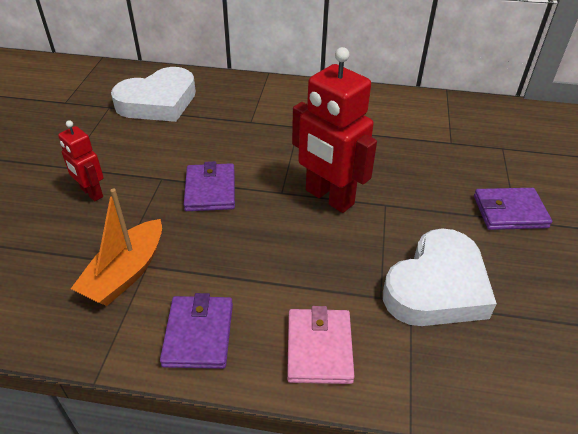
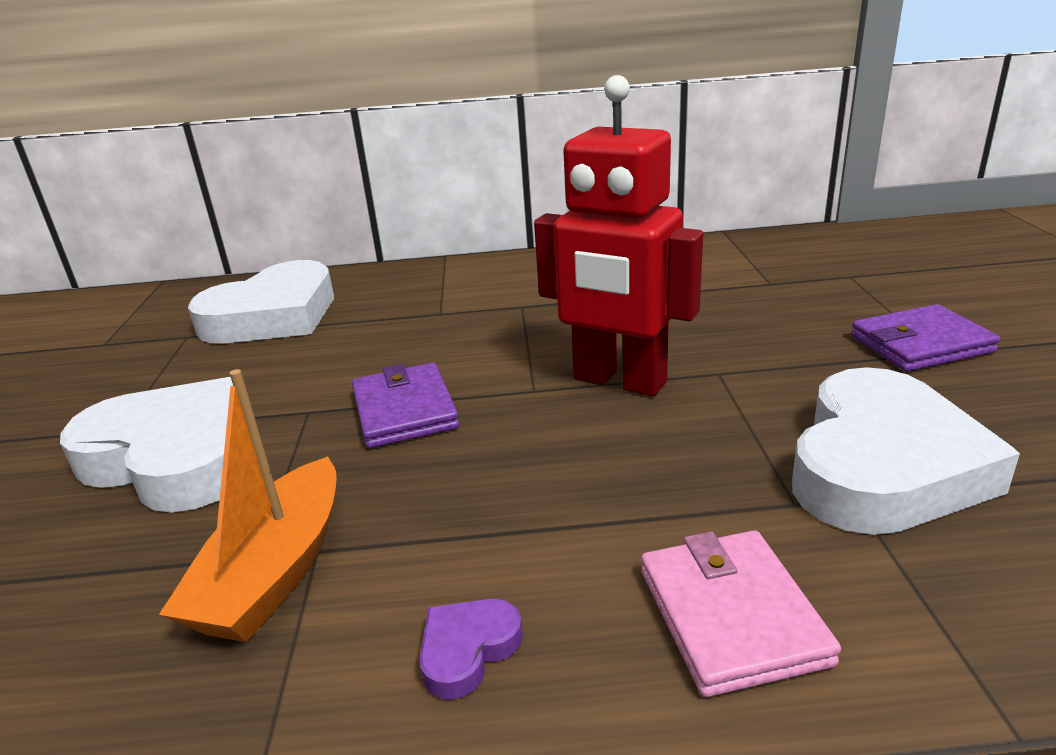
camera: 10 degrees left, 15 degrees down
(91, 193) = (175, 457): red robot -> white heart
(198, 334) = (468, 650): purple wallet -> purple heart

